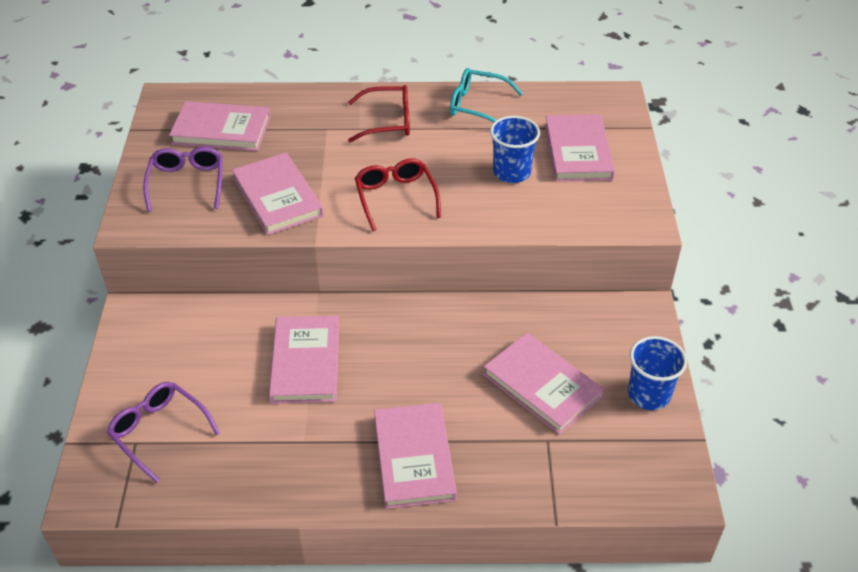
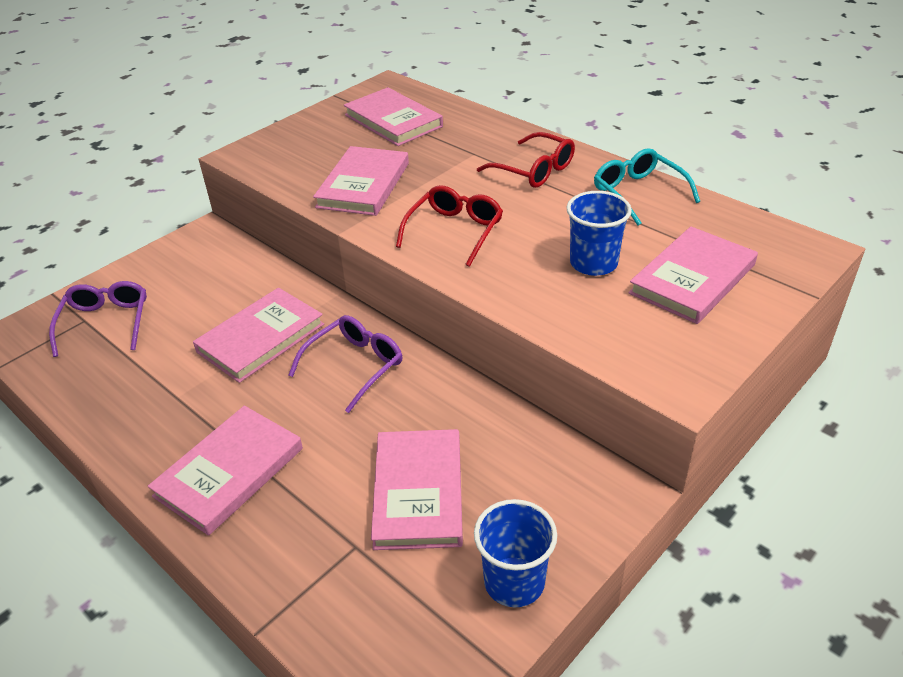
camera: 45 degrees right, 5 degrees down
(187, 183) = (316, 145): purple glasses -> purple glasses (355, 366)

